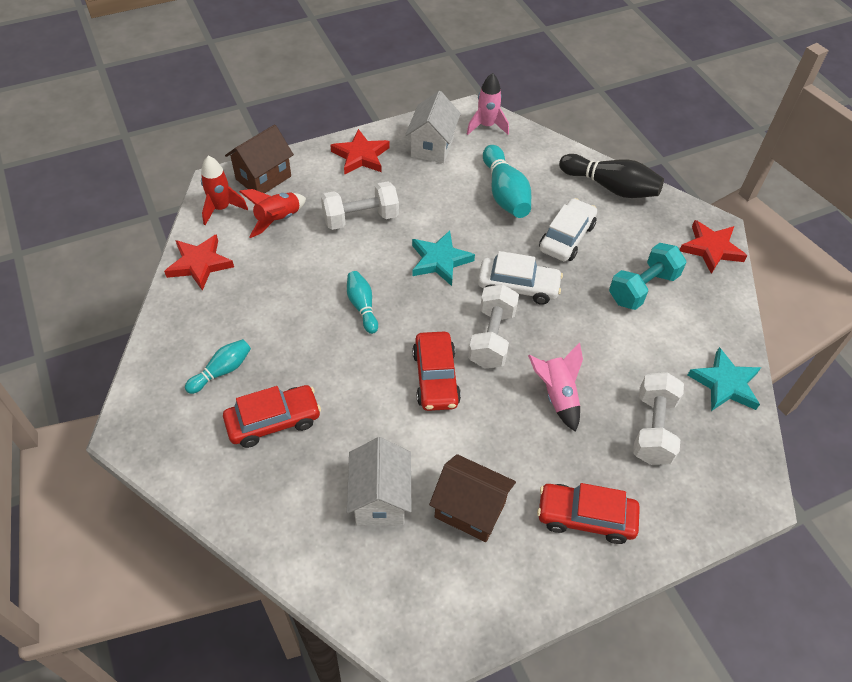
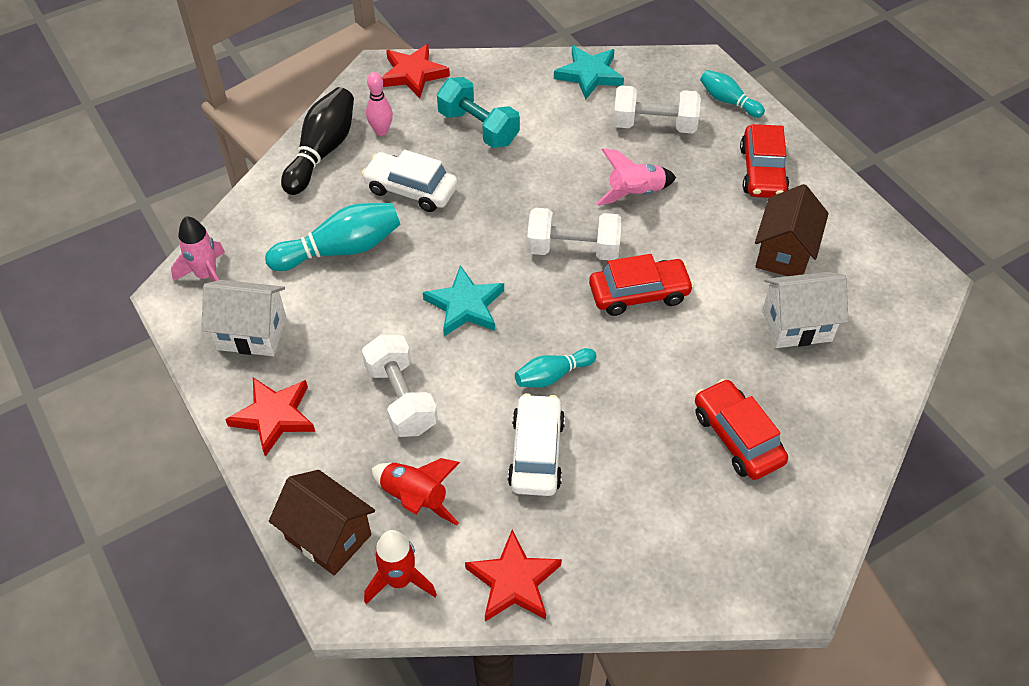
camera: 95 degrees left, 0 degrees up
(222, 371) = (684, 508): turquoise bowling pin -> turquoise bowling pin (728, 101)
(518, 286) = (494, 230): white car -> white car (536, 453)
(636, 223) = (381, 131): none -> pink bowling pin

